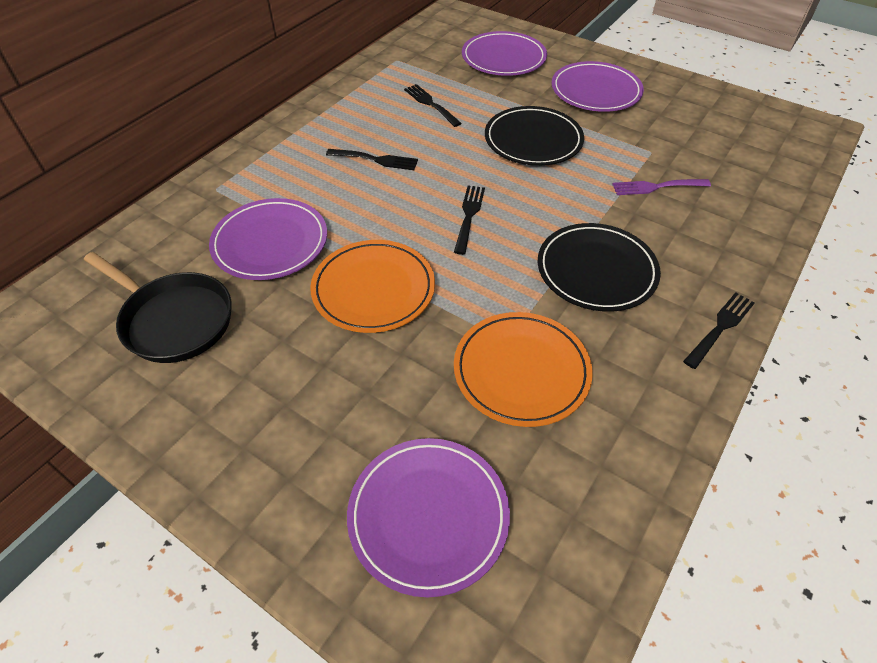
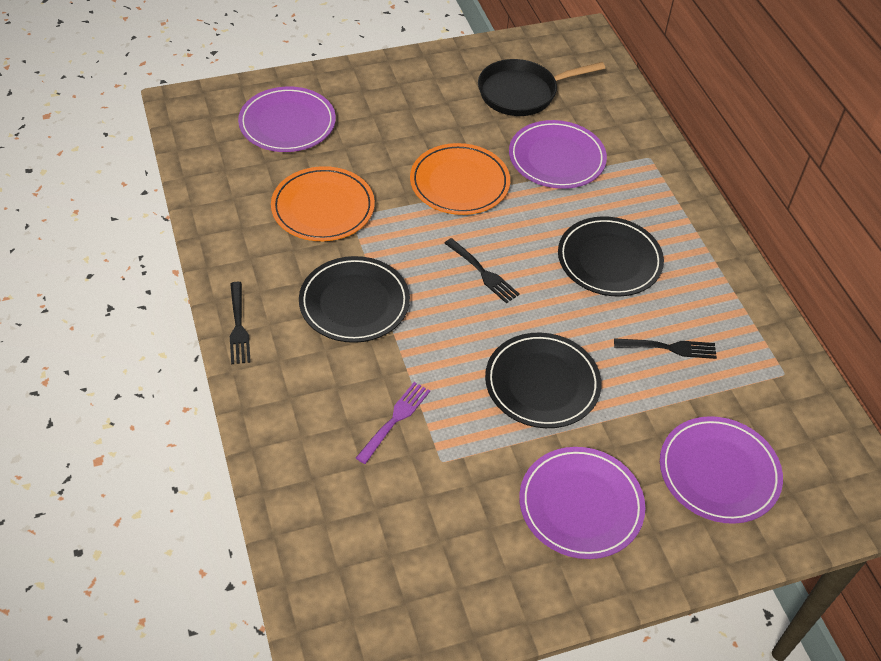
camera: 125 degrees right, 0 degrees up
(375, 160) = (609, 260): black fork -> black plate

